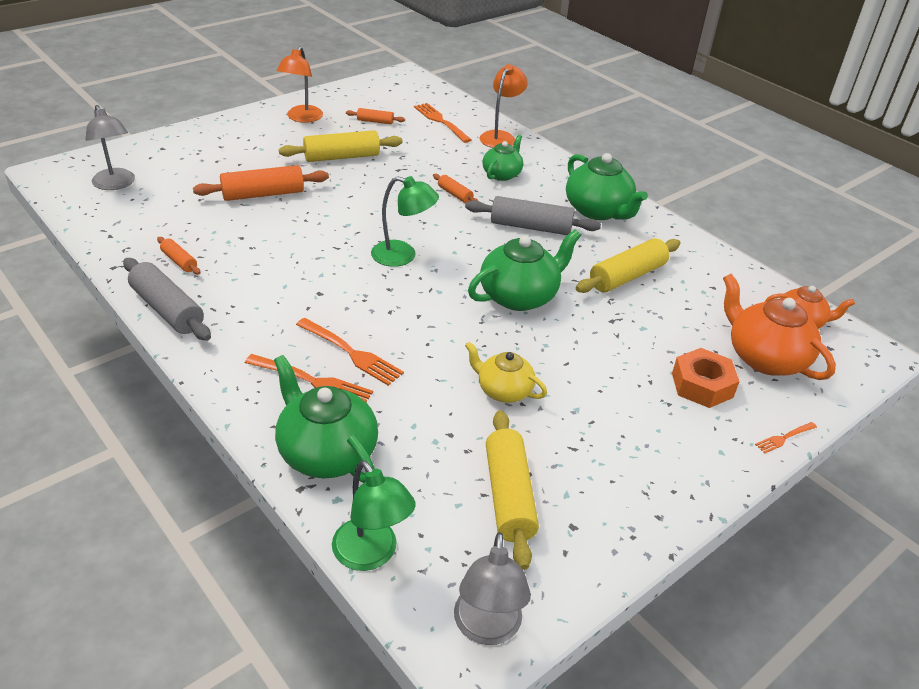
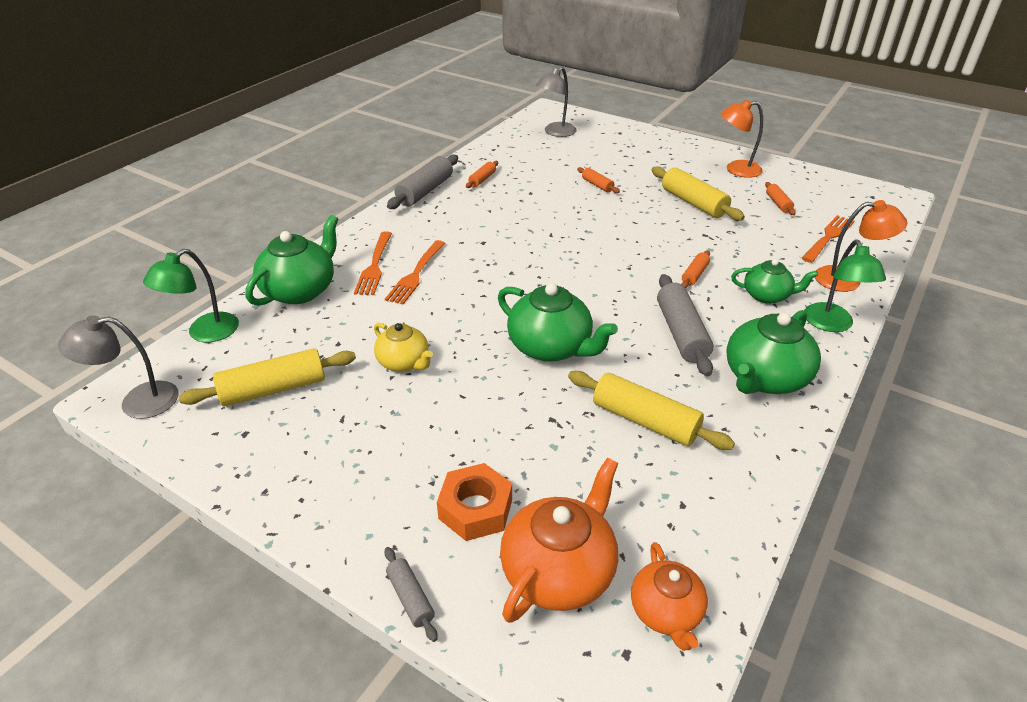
camera: 75 degrees right, 0 degrees up
(263, 194) = (597, 185): orange rolling pin -> orange rolling pin, size x0.52
(403, 256) = (564, 268): green lamp -> green lamp (831, 324)
(503, 390) = (404, 362): yellow teapot -> yellow teapot turned 120 degrees clockwise
(784, 438) = (410, 598): orange fork -> grey rolling pin

